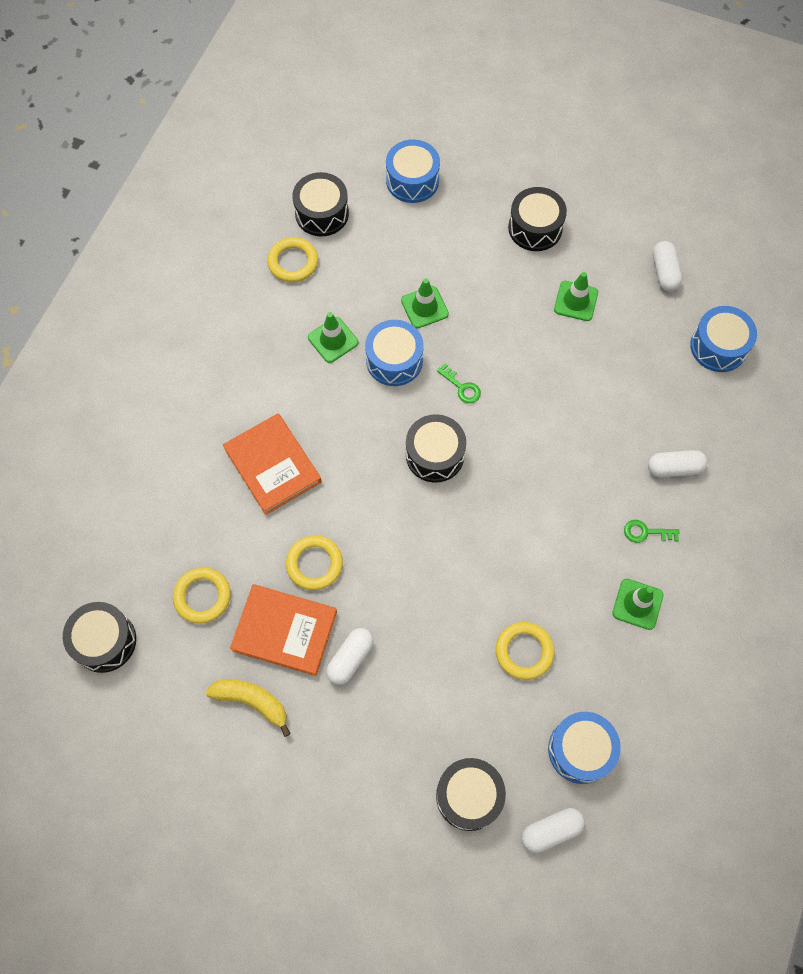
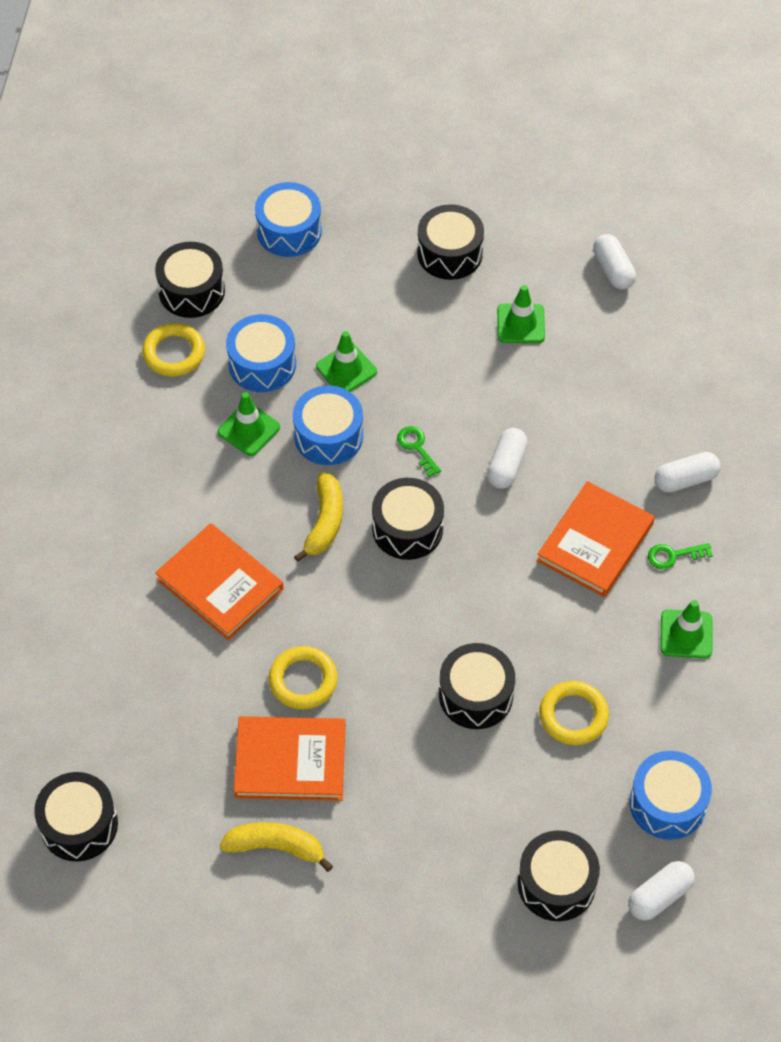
camera: 15 degrees left, 10 degrees down
(202, 596) = (181, 748): yellow ring -> none
(350, 658) = (376, 772): white capsule -> white capsule (506, 466)
(370, 433) = (325, 522): none -> yellow banana
(449, 613) = (476, 695): none -> black drum
(462, 387) = (416, 447): green key -> green key turned 150 degrees counterclockwise
(584, 504) = (595, 542): none -> orange book
(718, 346) = (697, 337): blue drum -> blue drum (262, 364)

